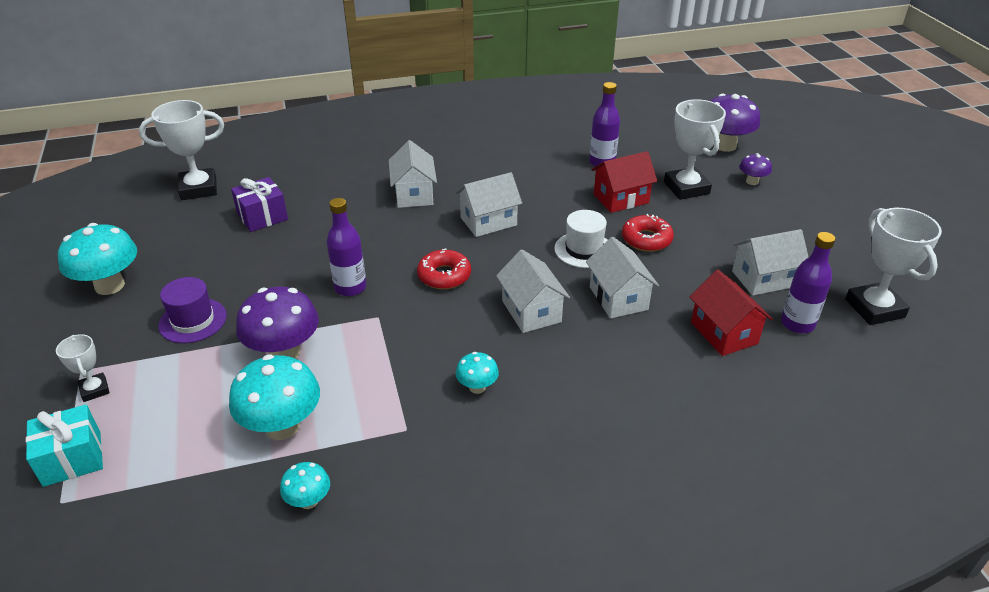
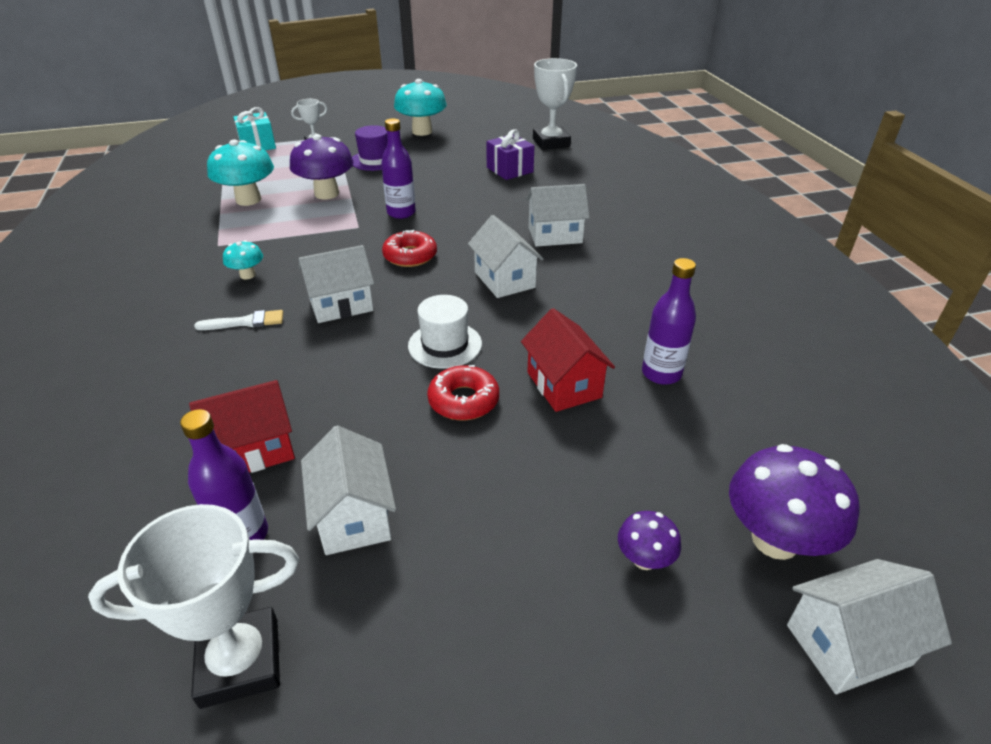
camera: 90 degrees right, 0 degrees up
(308, 501) = (174, 214): turquoise mushroom -> none
(564, 371) = (245, 322): none -> white brush
(618, 298) = (346, 365): white house -> white house (848, 644)
(686, 188) = (605, 460): white trophy -> none

